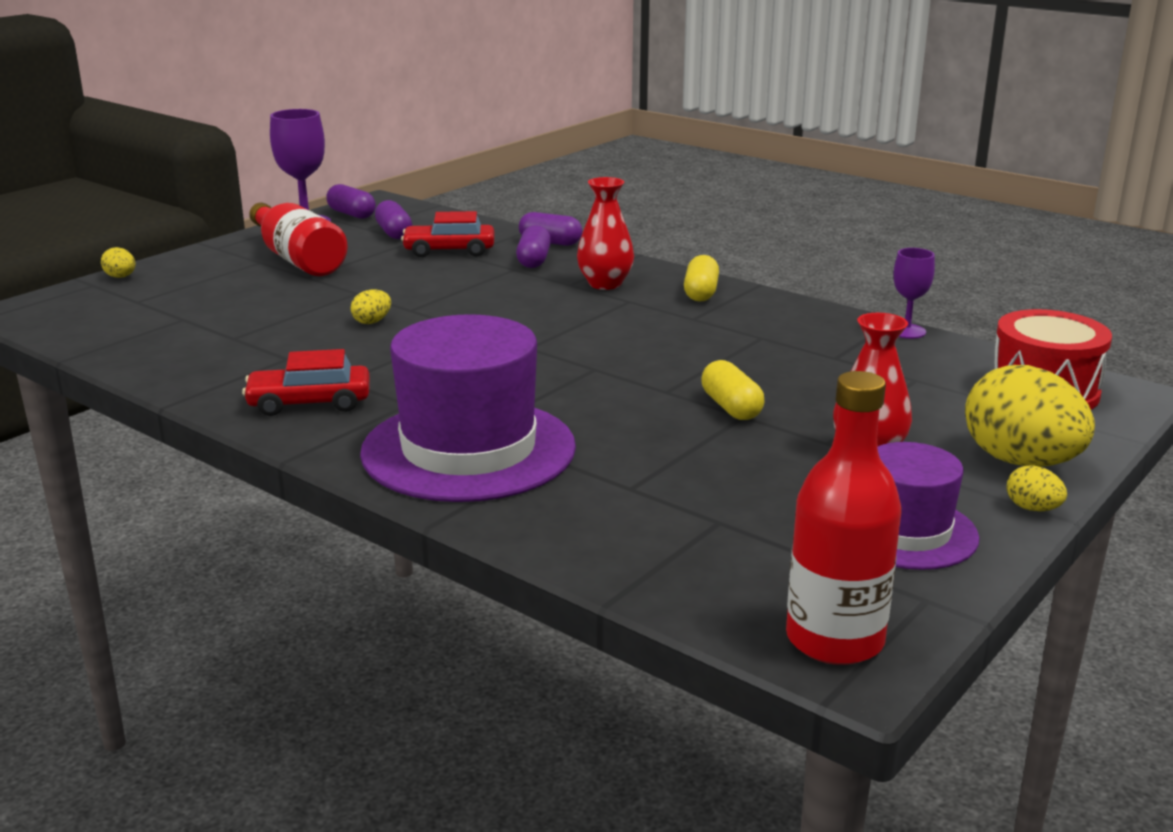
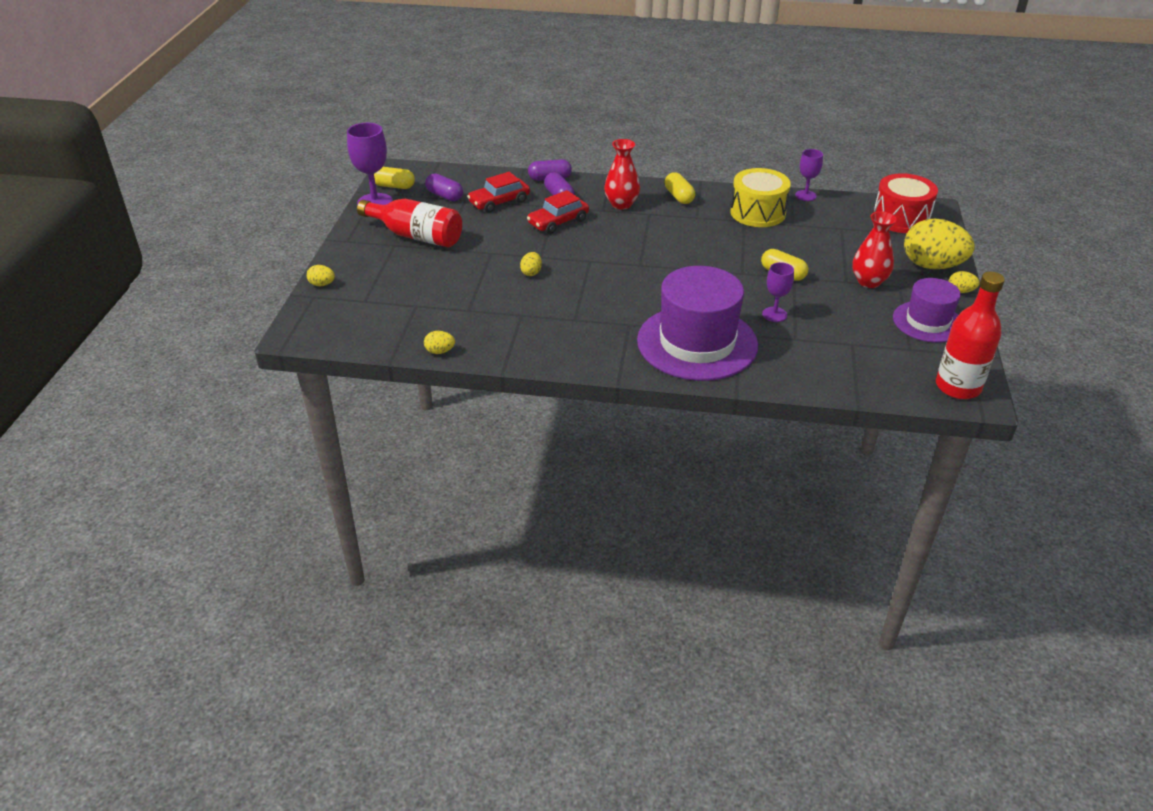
camera: 30 degrees left, 15 degrees up
(129, 367) = (440, 351): none -> yellow egg
(309, 403) = (578, 341): red car -> red car (558, 222)
(352, 214) = (394, 186): purple capsule -> yellow capsule
(642, 450) = (774, 314): none -> purple goblet
(797, 333) = (757, 213): none -> yellow drum

